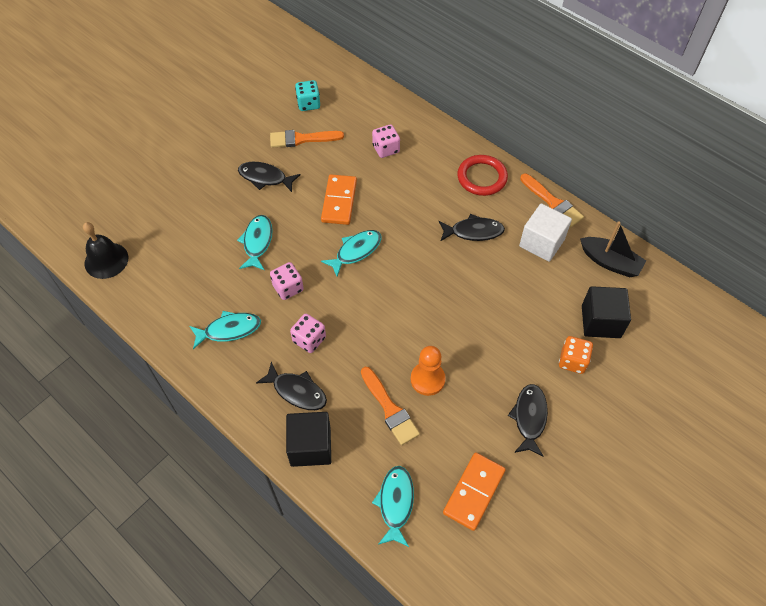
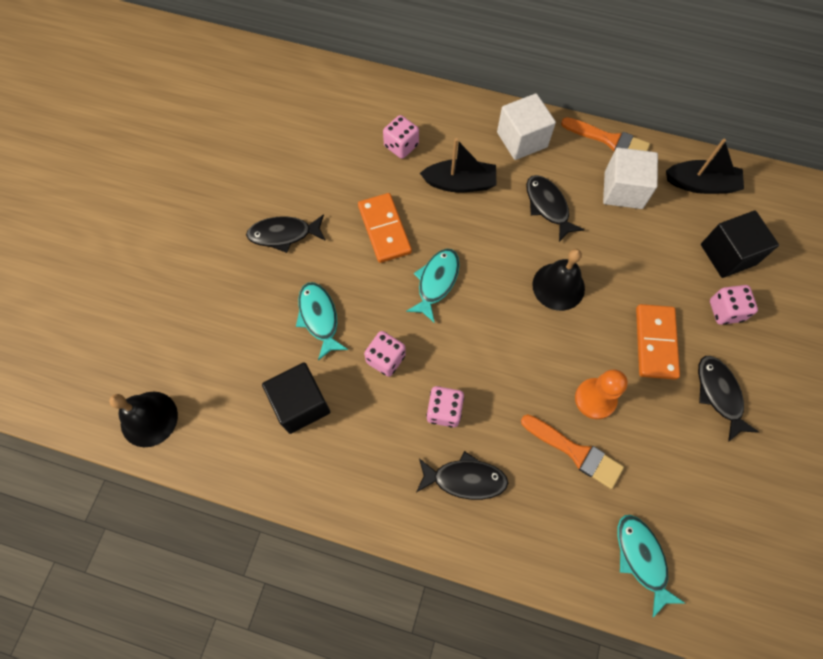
camera: 25 degrees left, 10 degrees up
(229, 330) = (347, 440): turquoise fish -> none
(302, 139) = (300, 170): orange brush -> none
(308, 104) = (283, 123): turquoise dice -> none
(310, 446) = (516, 537): black cube -> black cube (301, 404)
(415, 191) = (460, 183): none -> black boat
(447, 290) = (558, 286): none -> black bell
(473, 232) = (548, 206): black fish -> black fish turned 90 degrees counterclockwise
(474, 492) = (711, 505): orange domino -> orange domino (655, 342)
(482, 177) = (522, 139): red ring -> white cube
(572, 361) = (725, 311): orange dice -> pink dice

